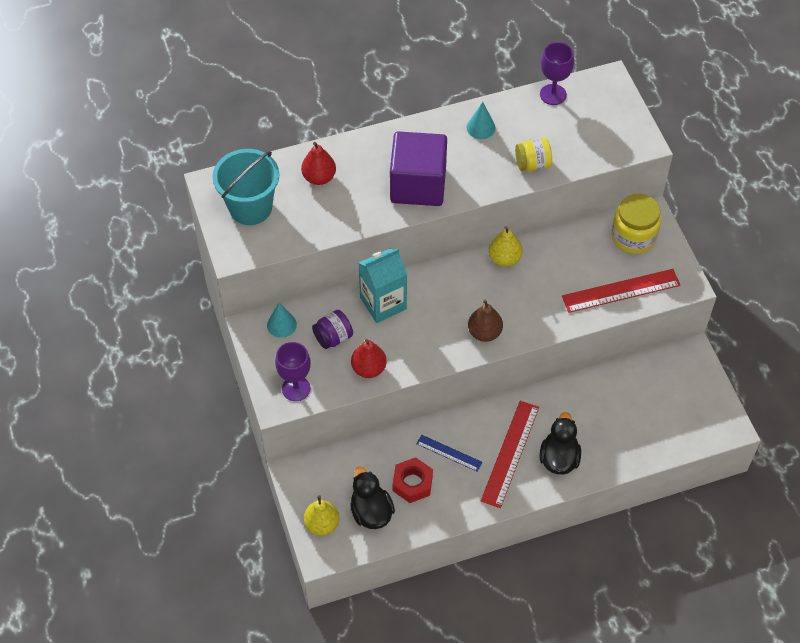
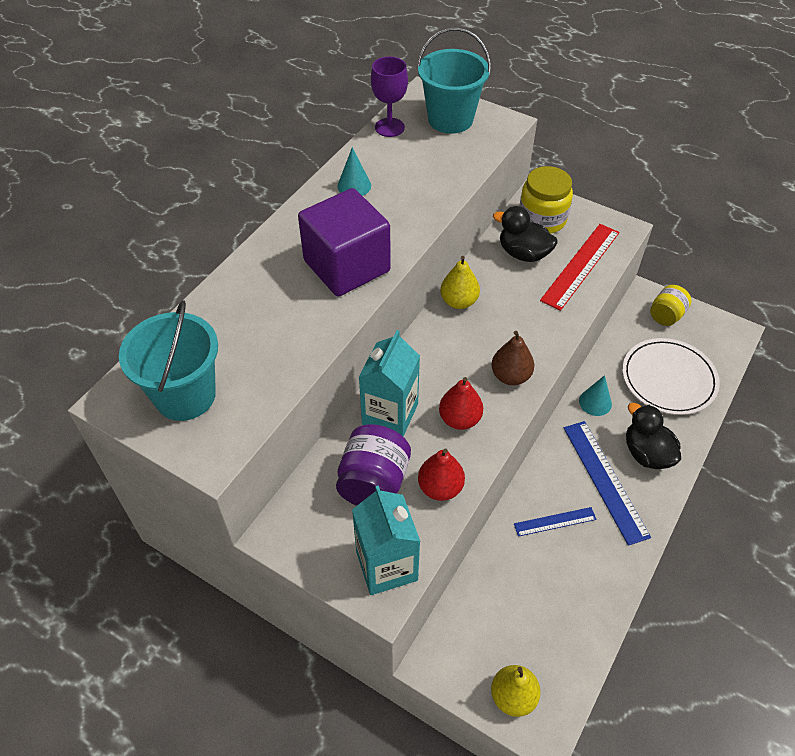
camera: 40 degrees left, 5 degrees down
(281, 324) = (306, 508): turquoise cone -> turquoise cone (595, 402)
(296, 388) = (386, 565): purple goblet -> turquoise carton
(319, 177) = (236, 319): red pear -> red pear (459, 419)
(333, 337) = (373, 482): purple jar -> purple jar, size x1.53
(371, 512) = (546, 640): black duck -> black duck (523, 253)
(412, 483) = (553, 578): red nut -> none
(510, 453) = (605, 480): red ruler -> blue ruler
(532, 164) = (433, 188): yellow jar -> yellow jar (666, 315)
(605, 115) = (450, 119): none -> turquoise bucket
(635, 423) = (668, 379): none -> white plate

